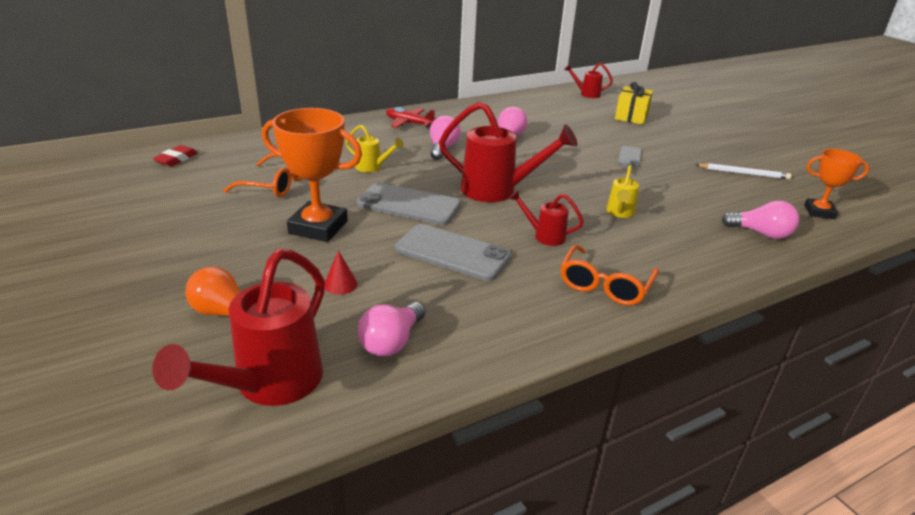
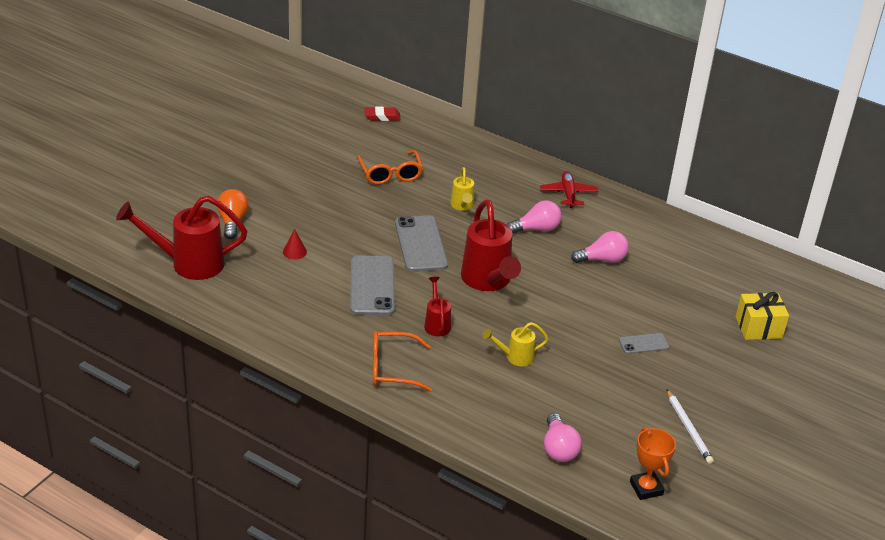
camera: 60 degrees right, 5 degrees up
(318, 227) = (351, 216): orange trophy -> none
(391, 342) = (254, 292): pink light bulb -> none
(586, 94) = (790, 282): red watering can -> none

